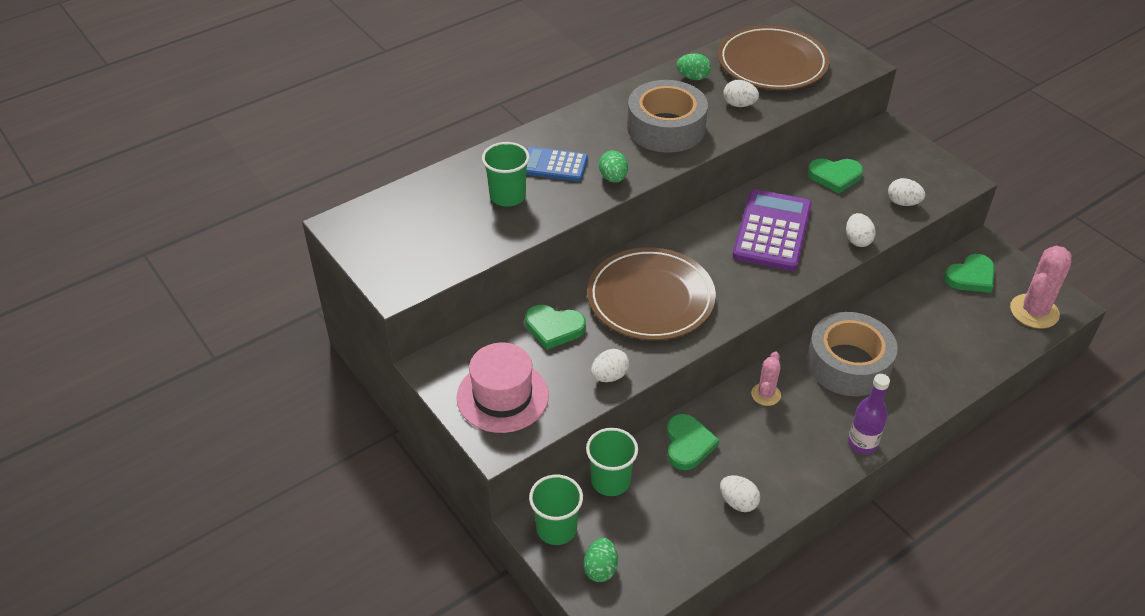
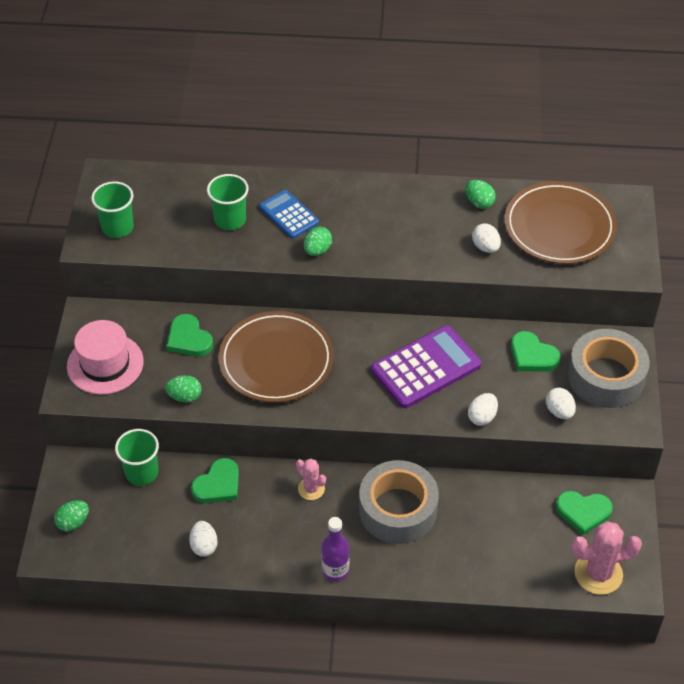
camera: 40 degrees right, 5 degrees up
(556, 529) = (76, 478): green cup -> green cup (117, 227)
(609, 376) = (185, 396): white egg -> green egg
(666, 128) = (405, 233): grey tape -> grey tape (606, 377)
(766, 394) = (311, 489): pink cactus -> pink cactus turned 75 degrees clockwise

